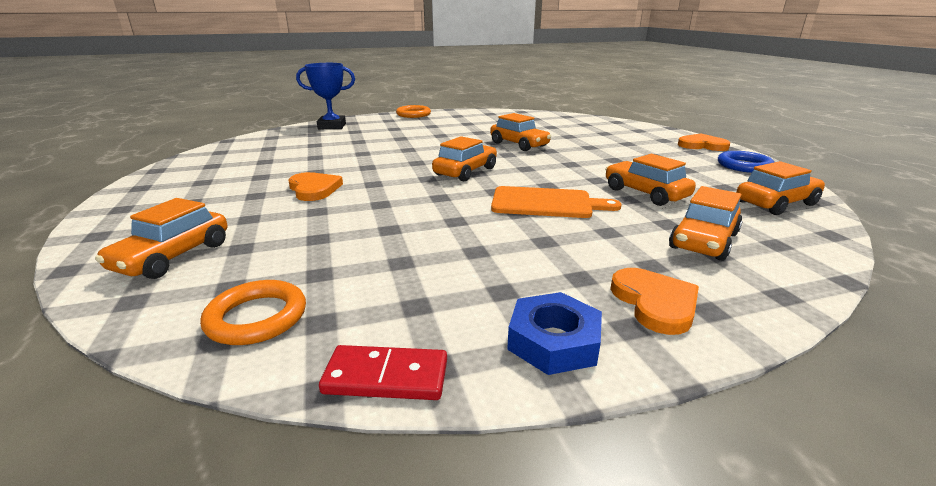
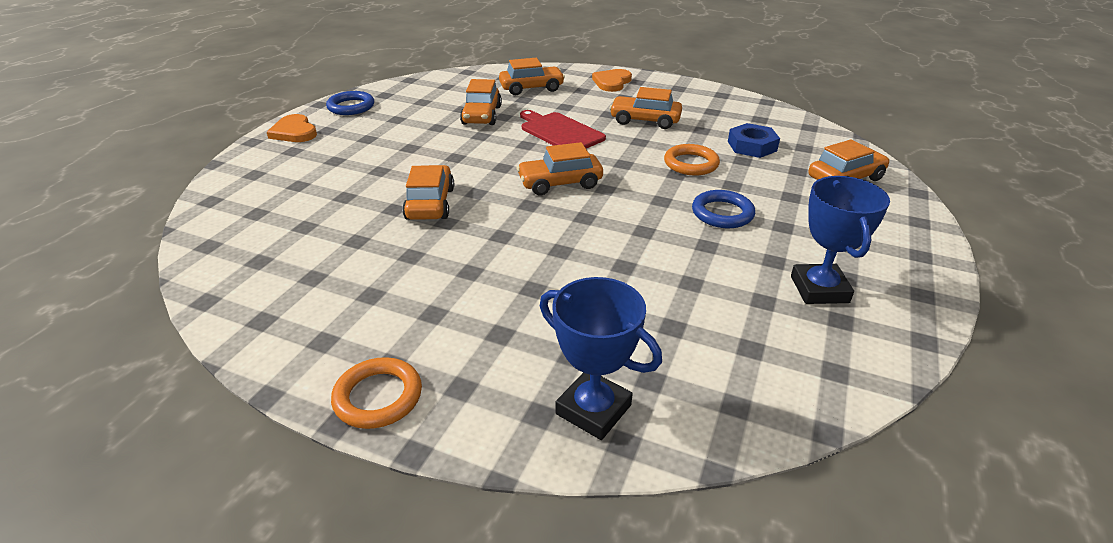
camera: 140 degrees left, 10 degrees up
(225, 172) = (819, 289): none -> blue trophy
(257, 317) = (790, 129): orange ring -> orange ring (691, 164)
(314, 189) = (722, 213): orange heart -> blue ring
(386, 377) = (742, 98): red domino -> none
(546, 203) = (560, 132): orange cutting board -> red cutting board
(553, 341) = (671, 87): blue nut -> blue nut (752, 146)
(776, 203) = (435, 86): orange car -> orange car (645, 120)

